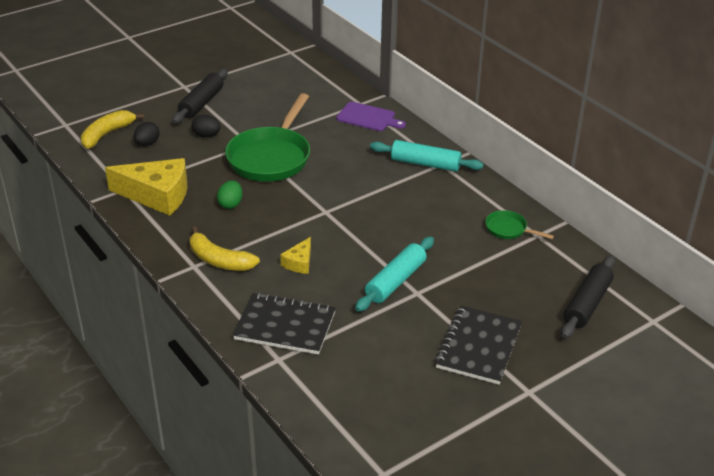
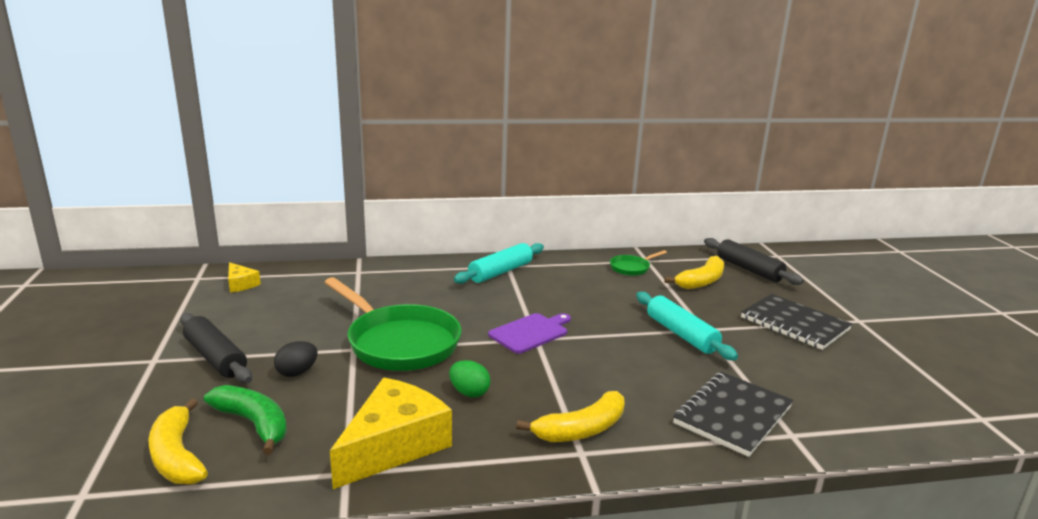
camera: 65 degrees left, 15 degrees down
(147, 144) = (254, 424): black egg -> green banana
(299, 263) = (620, 377): yellow cheese -> yellow cheese (241, 284)
(368, 117) = (389, 275): purple cutting board -> purple cutting board (530, 332)
(521, 276) = (701, 281): none -> yellow banana

